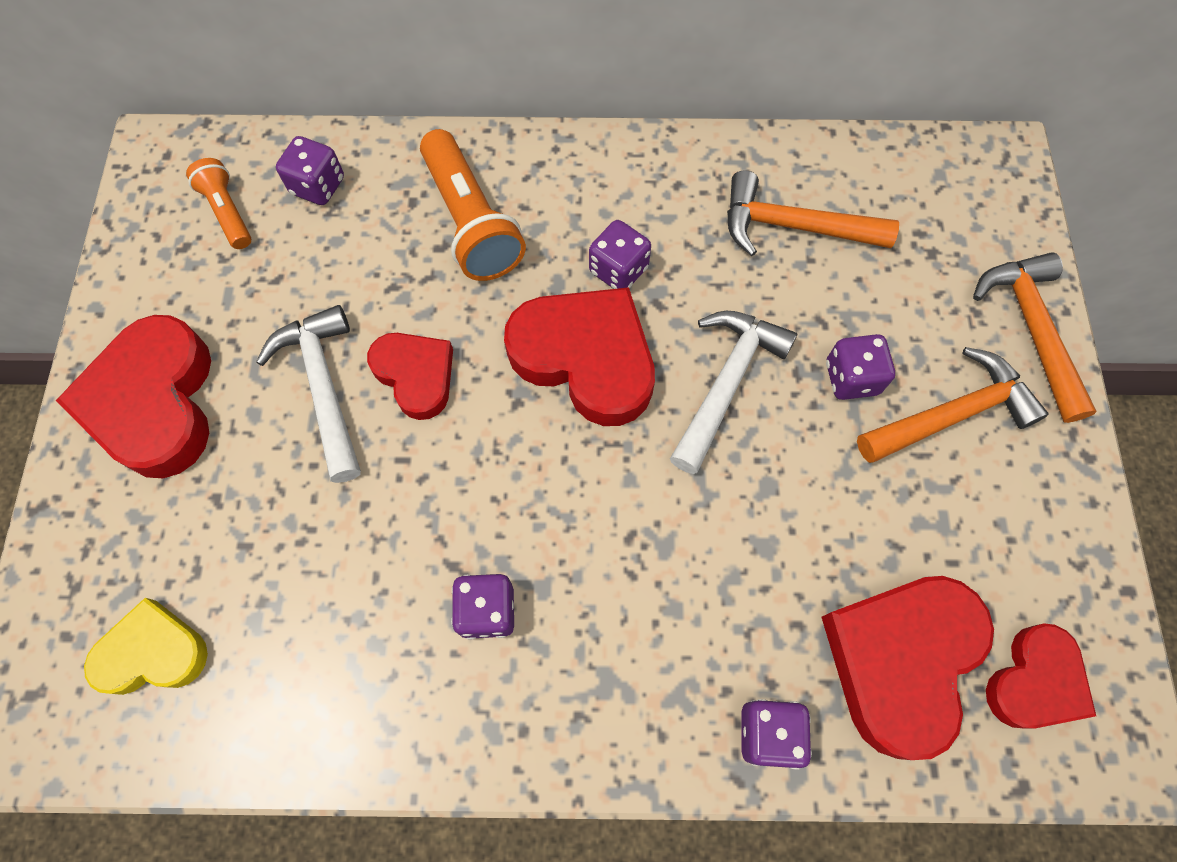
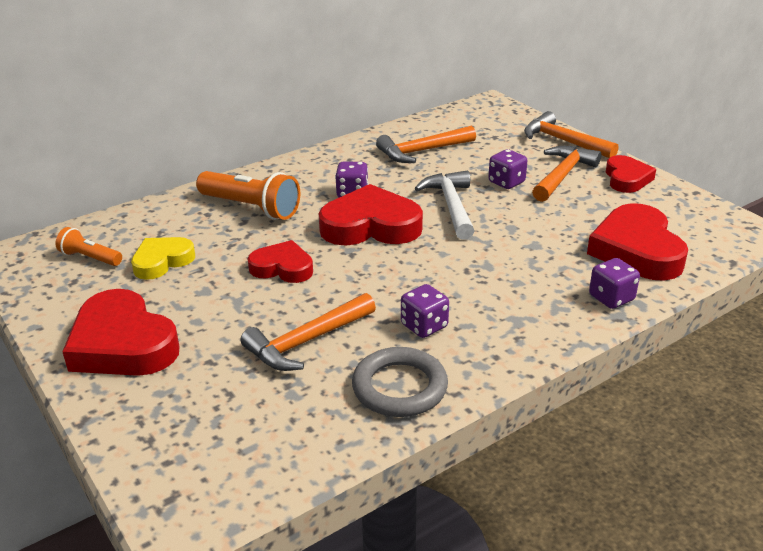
camera: 35 degrees left, 35 degrees down
(153, 653) = (238, 437): yellow heart -> yellow heart (162, 261)
(318, 186) = (140, 229): purple dice -> none
(324, 387) = (231, 293): white hammer -> none
(337, 539) = (306, 341): none -> orange hammer
(371, 701) = (399, 387): none -> grey ring
(1035, 681) = (696, 231): red heart -> red heart (627, 179)

